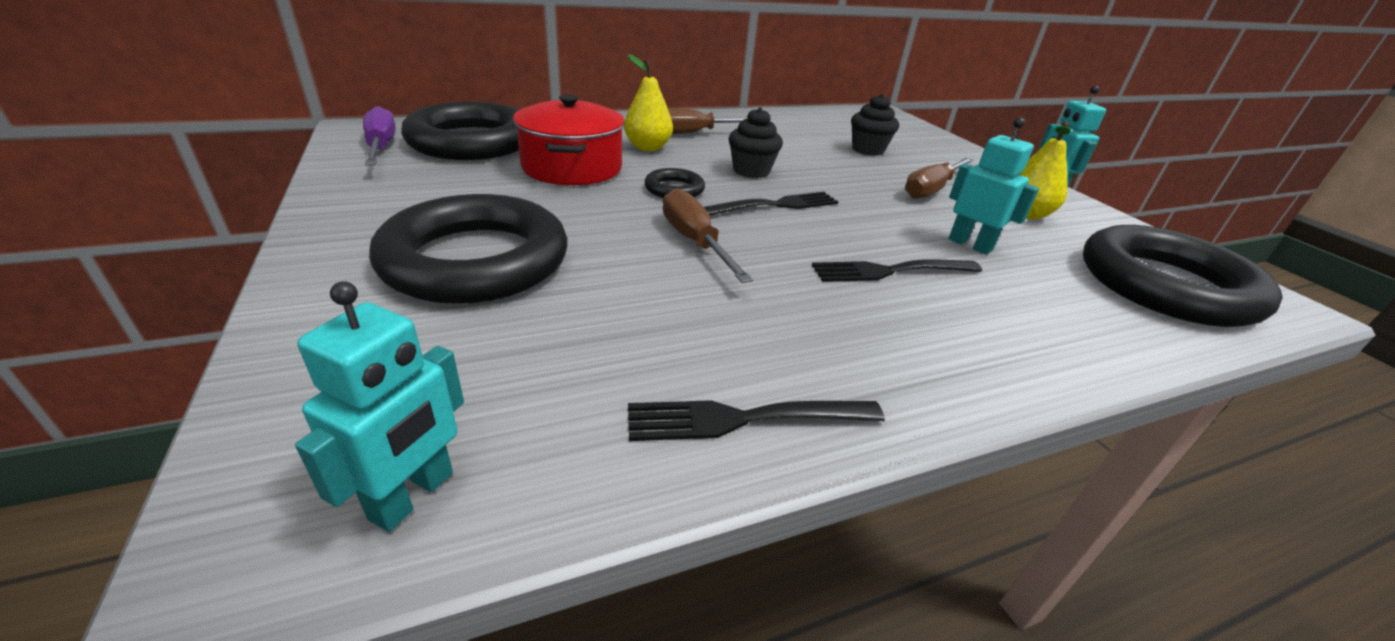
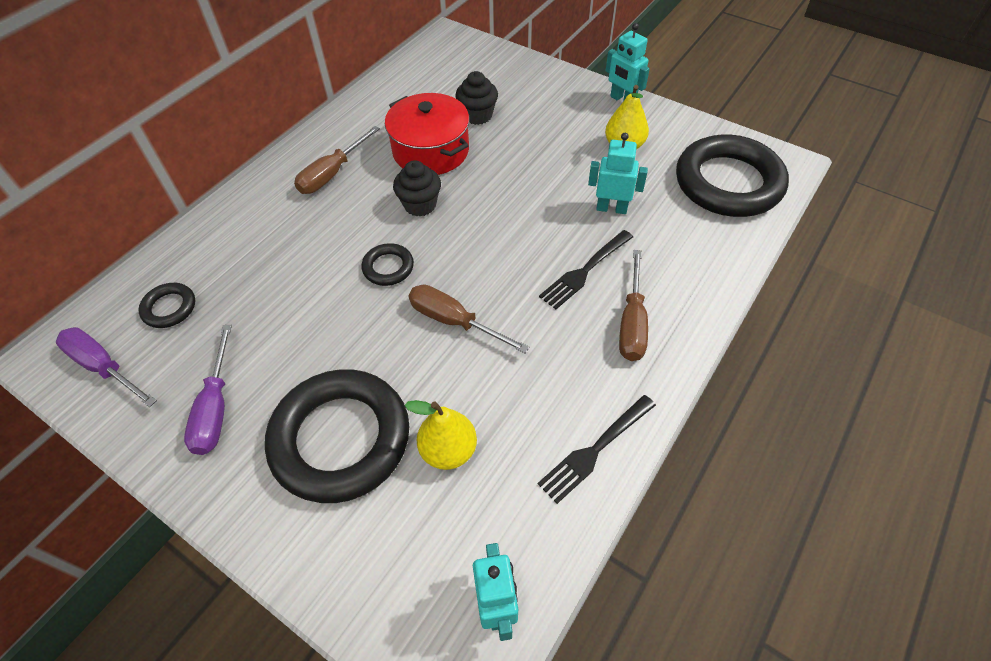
camera: 30 degrees left, 20 degrees up
(413, 196) = (216, 408): none -> purple screwdriver
(471, 142) = (169, 308): black ring -> black ring, size x0.44
(572, 168) = (289, 290): red pot -> red pot (431, 151)
(647, 148) = (317, 221): yellow pear -> yellow pear (448, 450)
(775, 205) = (470, 241): black fork -> none
(932, 189) = (553, 149): brown screwdriver -> brown screwdriver (632, 323)

